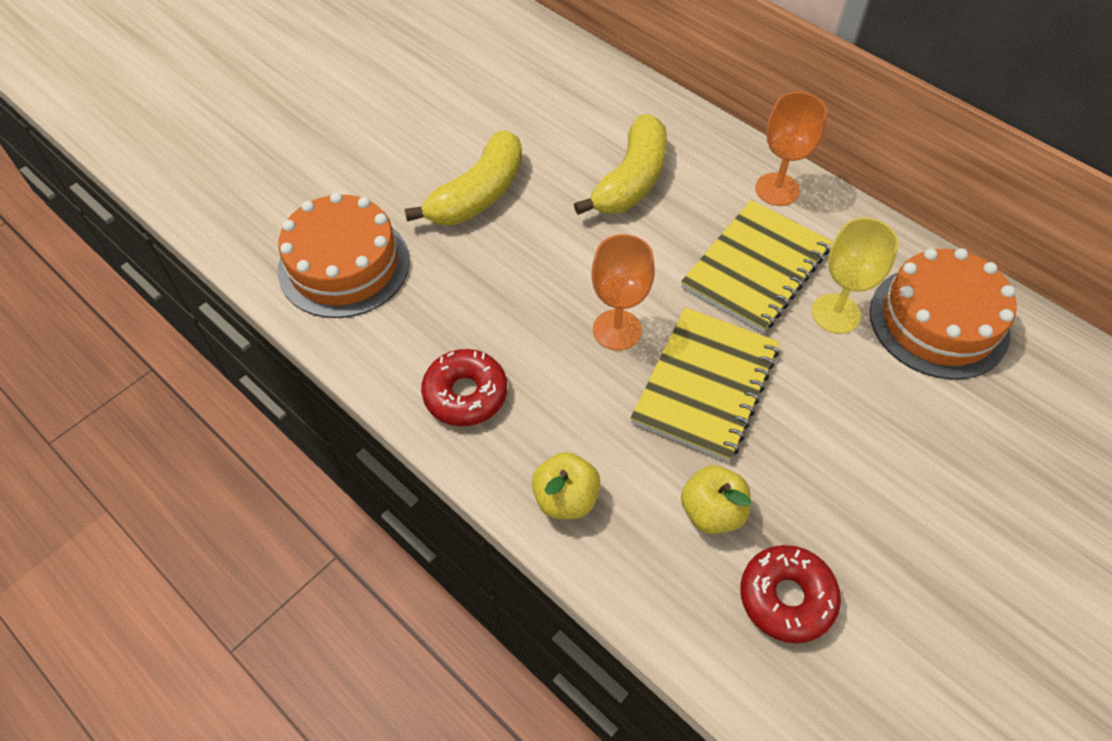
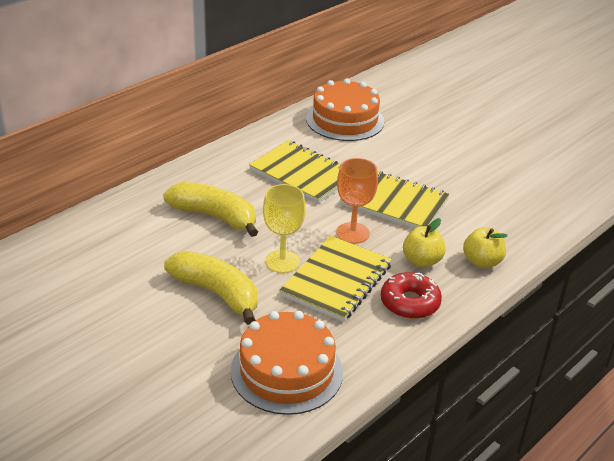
camera: 90 degrees left, 20 degrees down
(508, 311) = (336, 280): none -> yellow notebook
(712, 512) = (480, 209): yellow apple -> yellow apple (422, 261)
(777, 189) = (234, 158): orange goblet -> none
(786, 598) = (524, 191): red donut -> none
(835, 313) = (339, 151): yellow goblet -> yellow goblet (282, 261)

